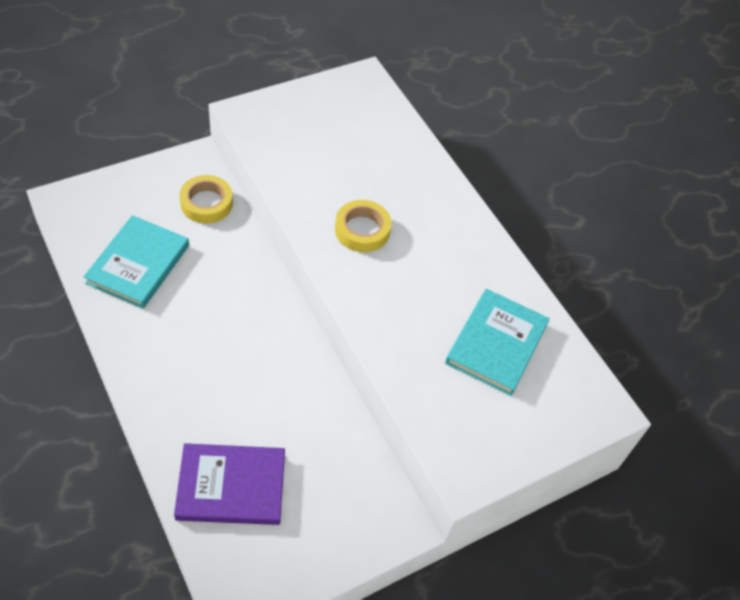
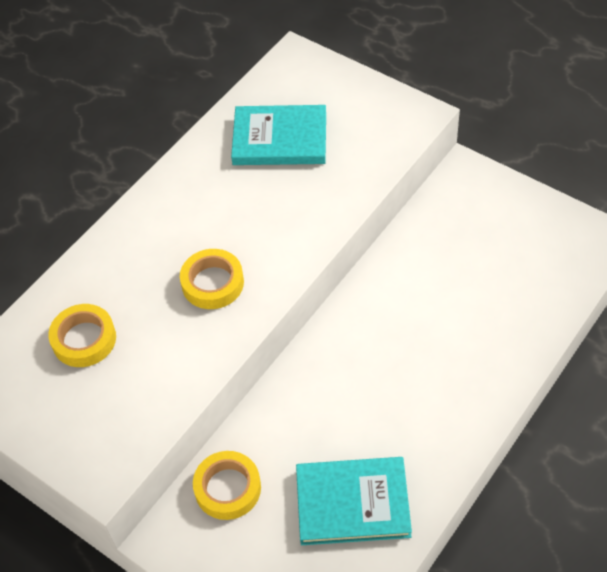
camera: 105 degrees left, 0 degrees up
(231, 486) = (521, 290): purple book -> none
(361, 142) = (84, 339): none -> yellow tape

